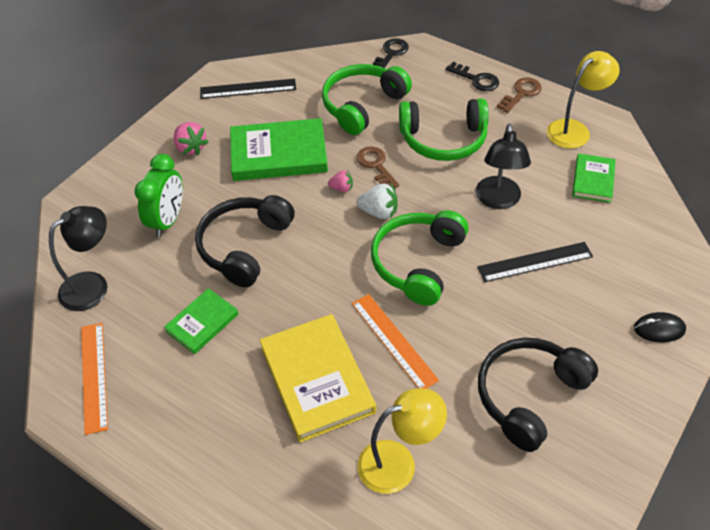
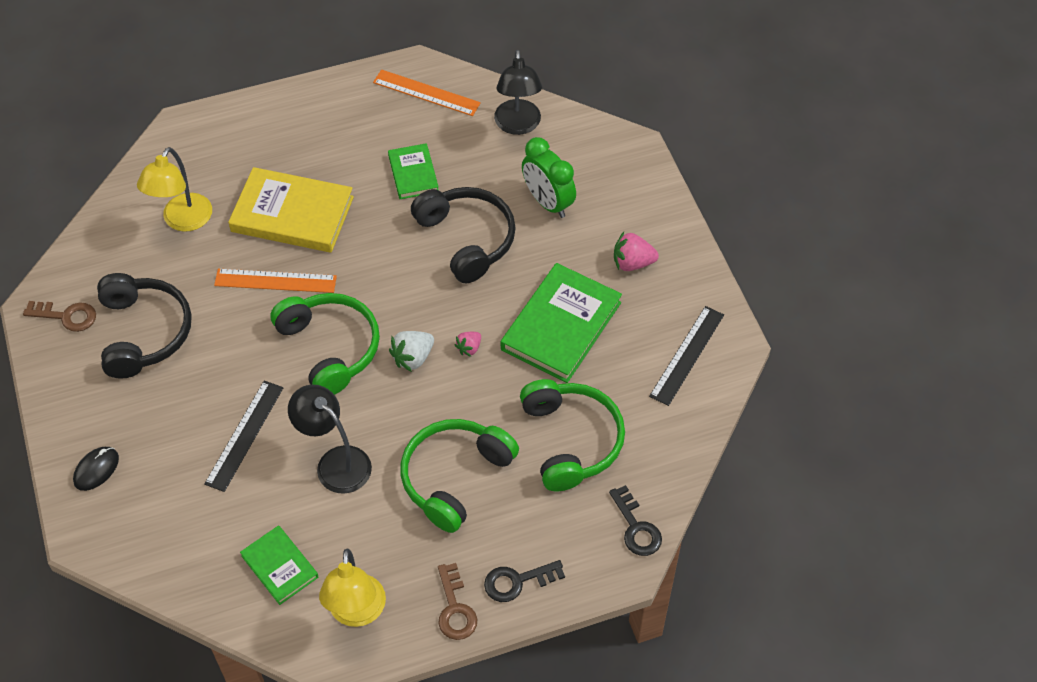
camera: 125 degrees right, 5 degrees up
(376, 166) = (472, 394): brown key -> brown key (66, 316)

